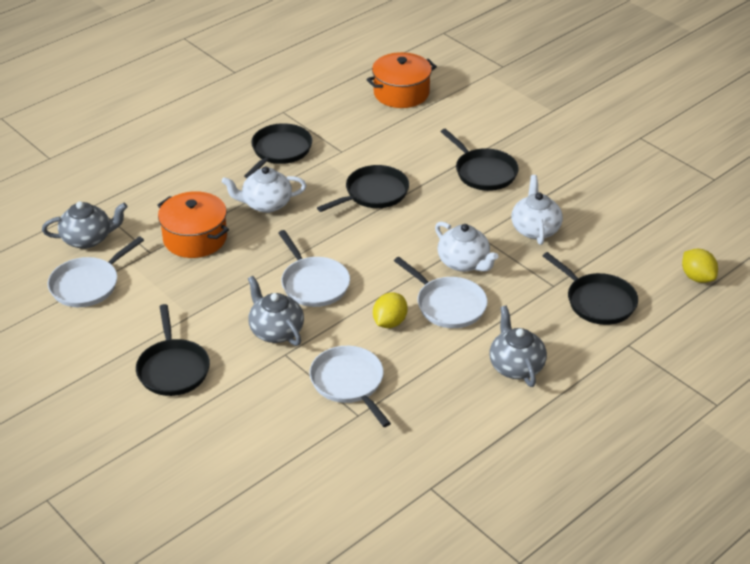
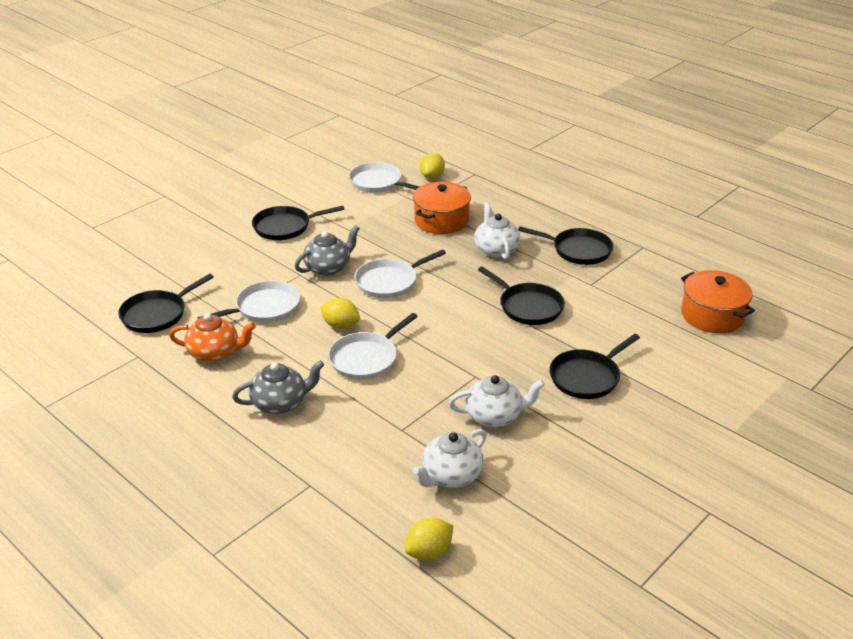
camera: 85 degrees right, 5 degrees down
(88, 239) = (432, 176): grey teapot -> yellow lemon
(430, 420) = (215, 353): none -> orange teapot
(464, 263) = (430, 367): white teapot -> white teapot (451, 476)
(597, 301) = (378, 463): black pan -> black pan (157, 314)

